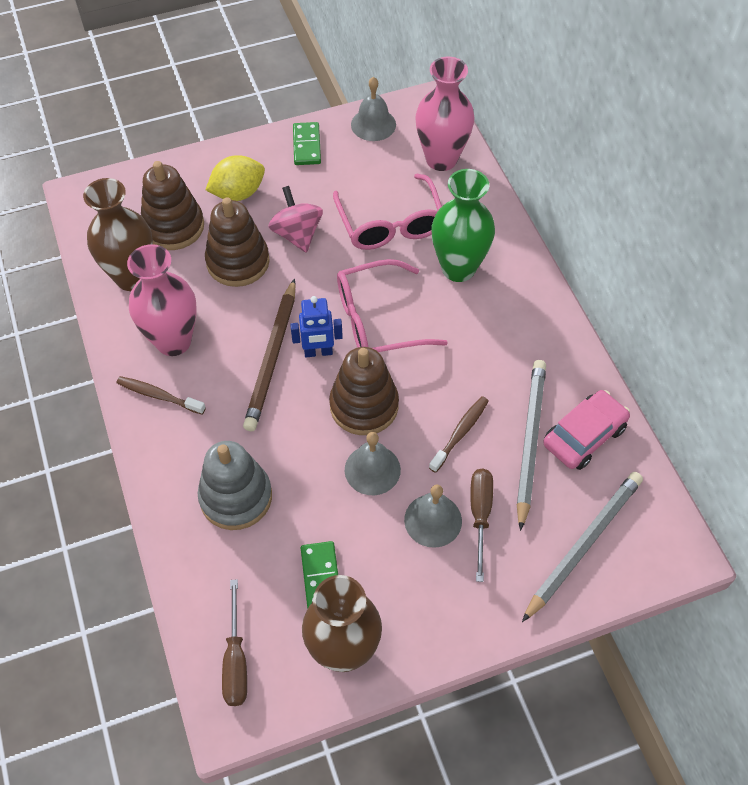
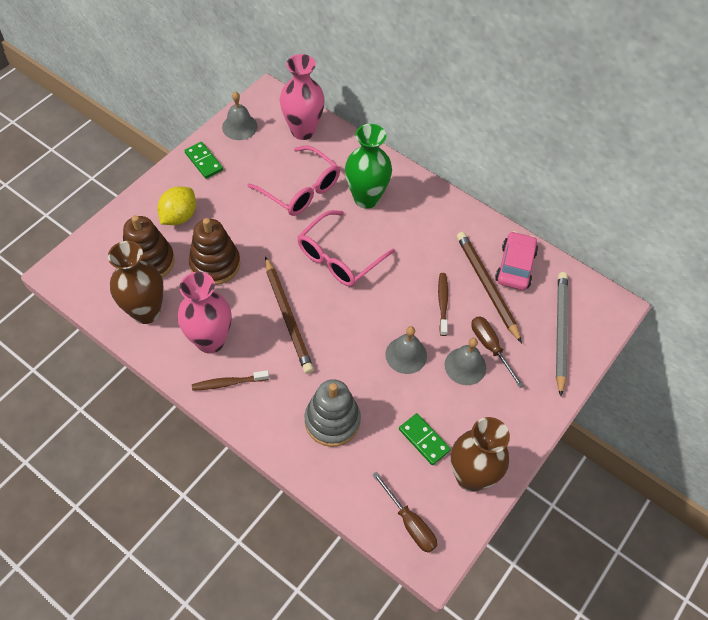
camera: 35 degrees left, 0 degrees up
(297, 234) = (243, 226): pink spinning top -> none
(318, 352) = (316, 298): blue robot -> none
(364, 406) = (371, 317): brown stacking toy -> none
(530, 442) = (487, 286): grey pencil -> brown pencil

